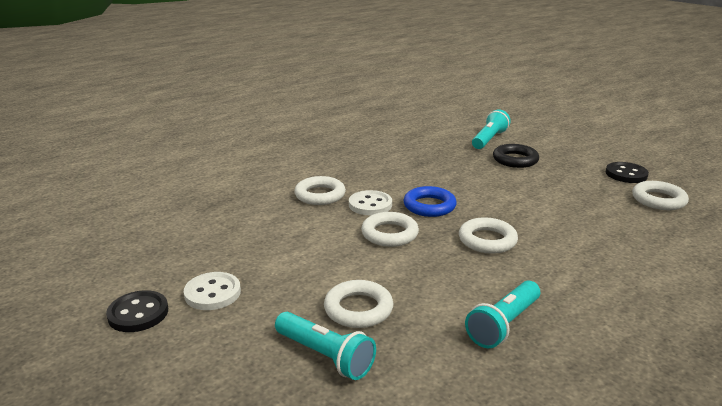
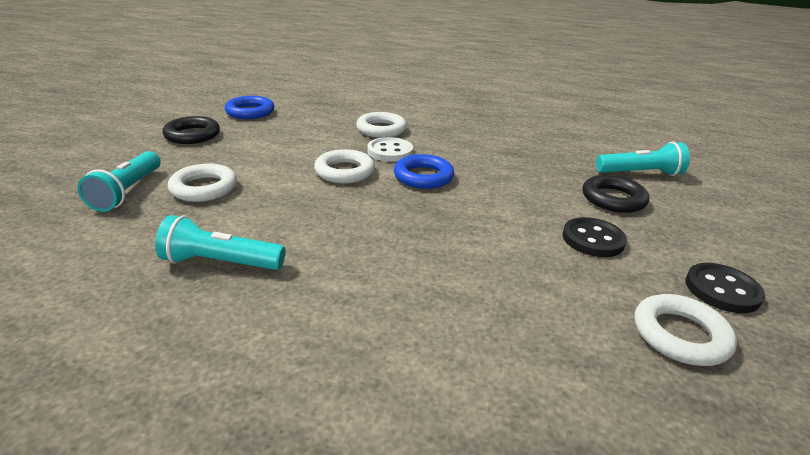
camera: 55 degrees right, 5 degrees up
(138, 313) = (153, 123): black button -> black button (593, 239)
(188, 246) = (250, 112): none -> blue ring
(212, 293) = (192, 135): white button -> black ring
(487, 240) = (386, 220): white ring -> none

